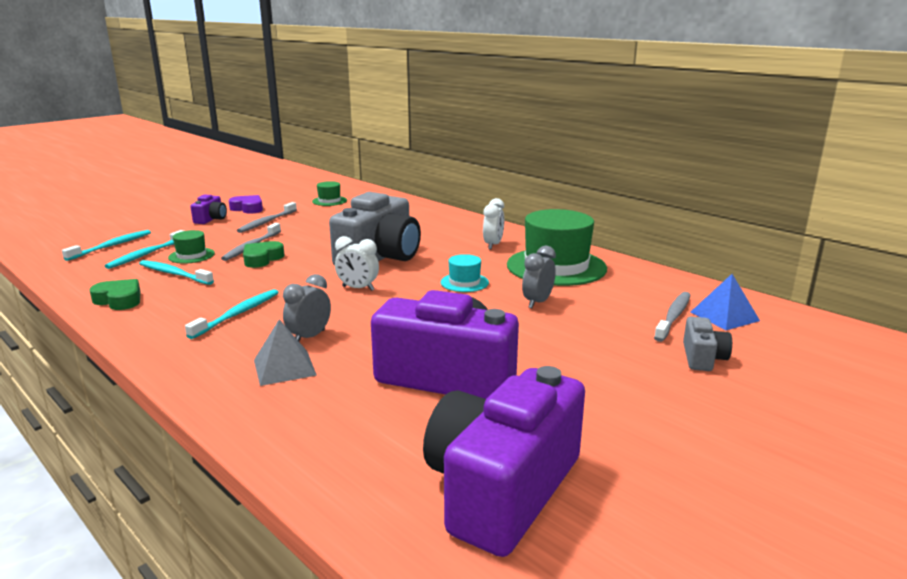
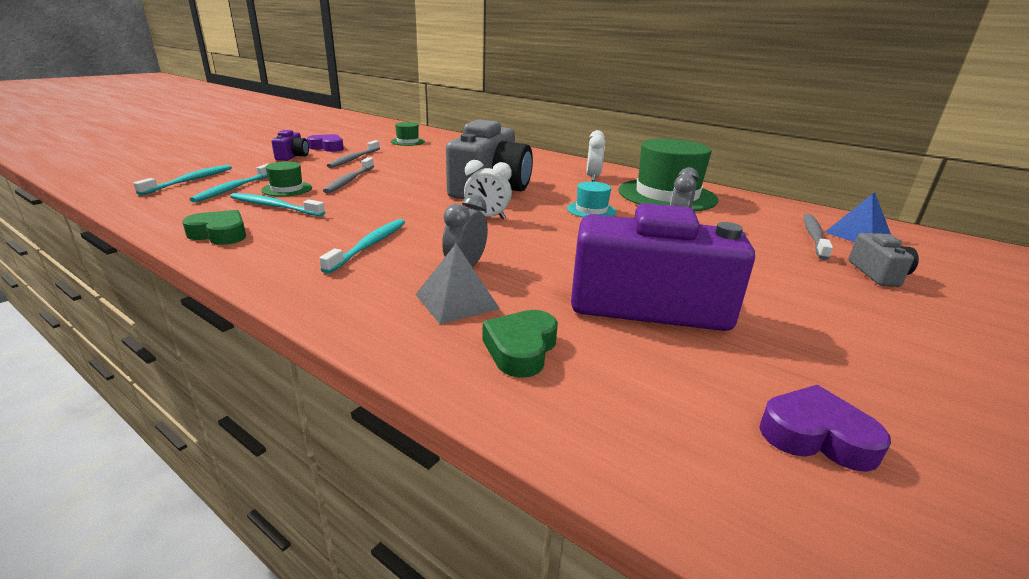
camera: 10 degrees left, 5 degrees up
(262, 259) = (367, 191): green heart -> green heart (521, 349)
(502, 489) = (816, 436): purple camera -> purple heart

